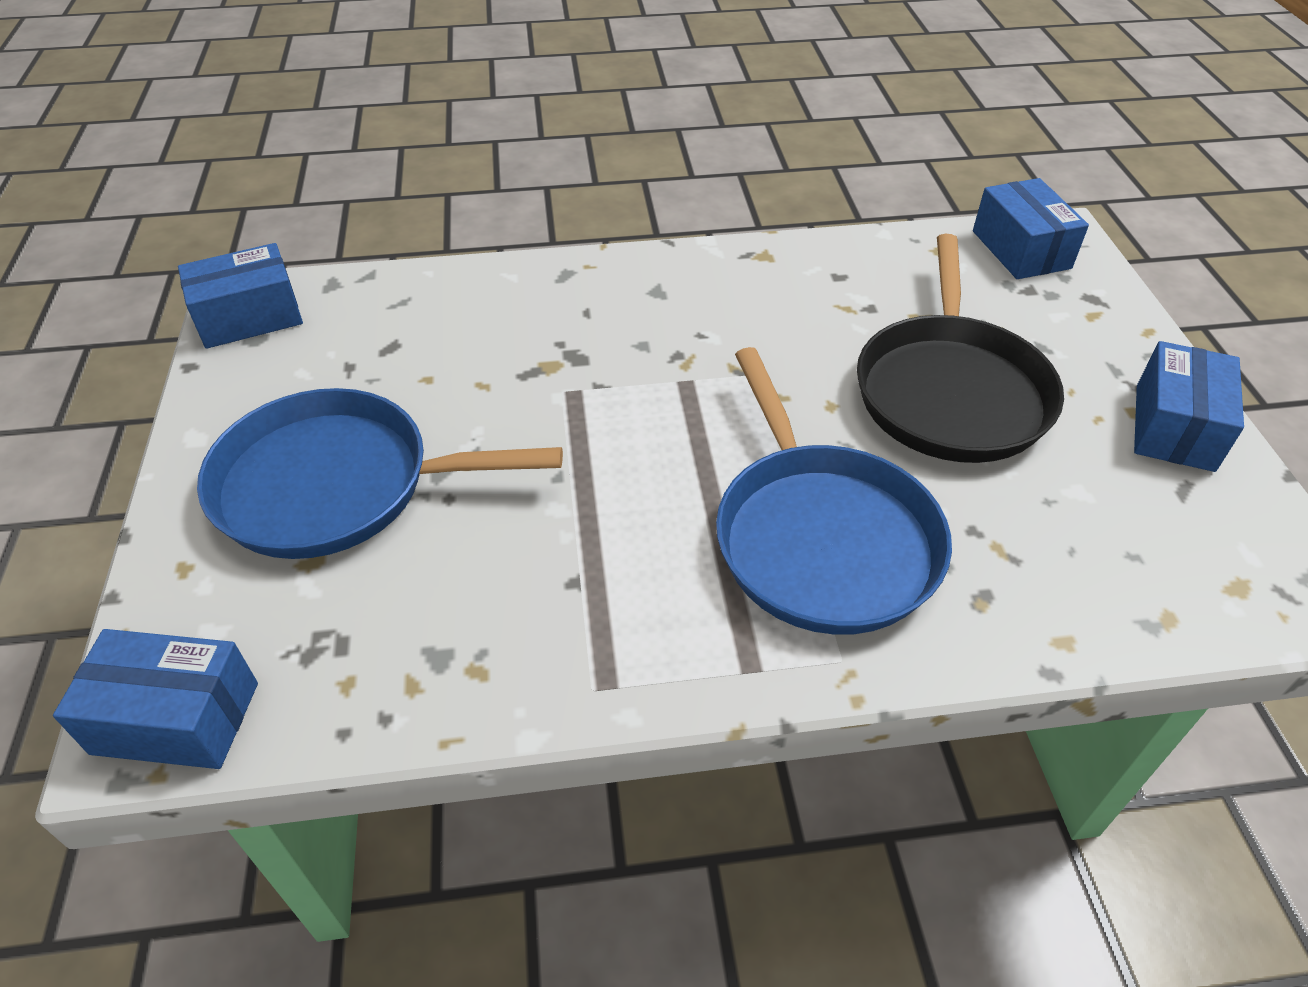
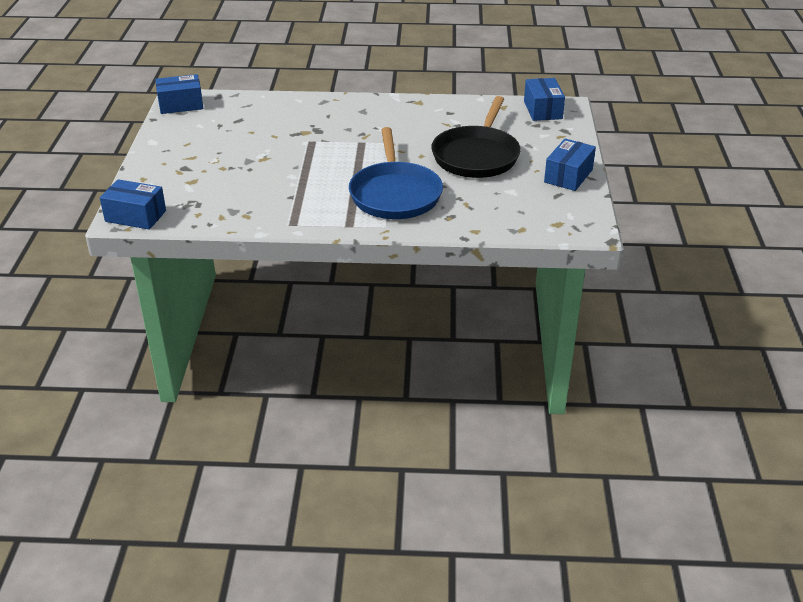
camera: 10 degrees right, 10 degrees down
(335, 485) = (205, 161): blue pan -> none

